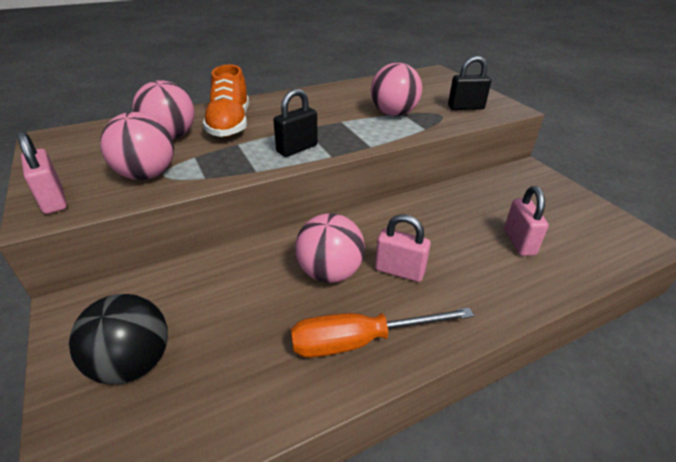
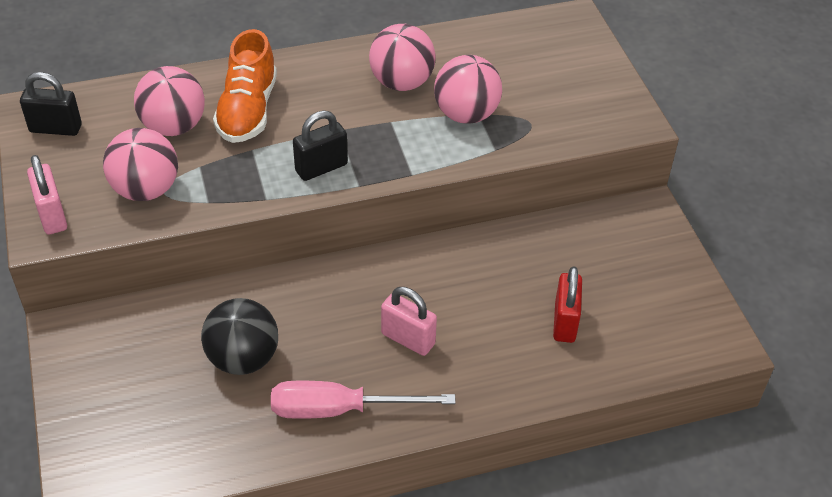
camera: 10 degrees right, 10 degrees up
(133, 363) = (126, 396): black ball -> black ball (243, 358)
(330, 273) = (331, 329): pink ball -> pink ball (401, 82)
(360, 341) = (339, 409): orange screwdriver -> pink screwdriver
(465, 107) = (572, 112): black padlock -> black padlock (55, 128)
(519, 242) = (564, 322): pink padlock -> red padlock

